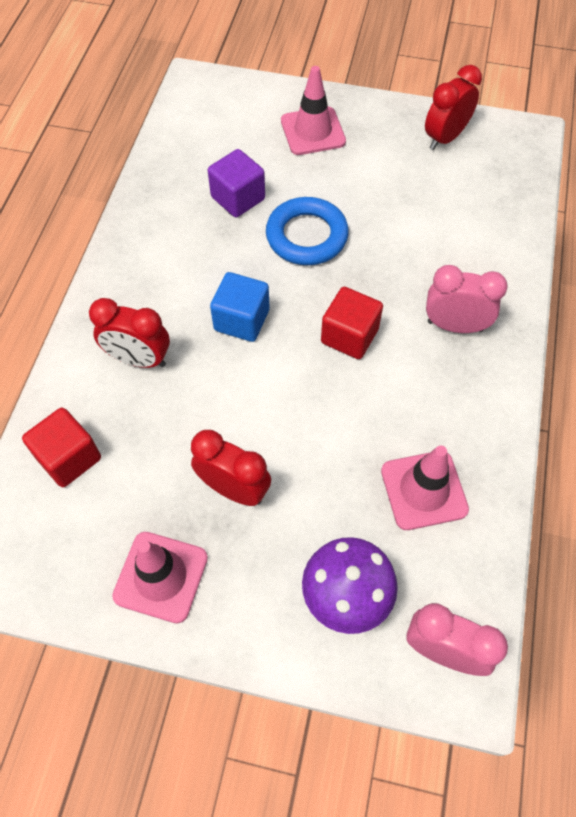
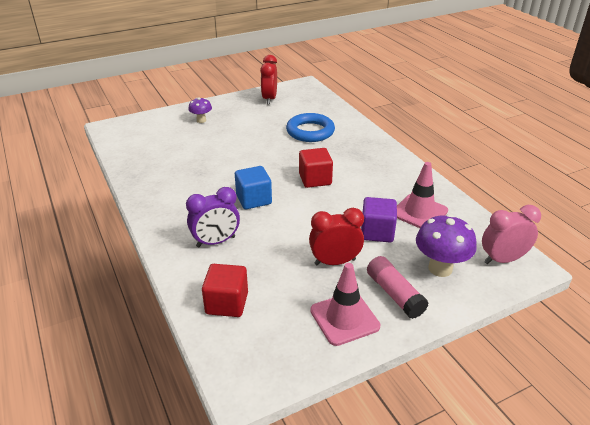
camera: 40 degrees left, 25 degrees down
(139, 359) = (216, 242): red clock -> purple clock
(238, 198) = (192, 158): purple cube -> purple cube (377, 232)
(249, 590) = (394, 294): none -> pink glue stick
(306, 236) = (247, 156): blue ring -> blue ring (310, 131)
(313, 131) = (201, 120): pink traffic cone -> purple mushroom
(455, 326) = (357, 154): pink clock -> none

